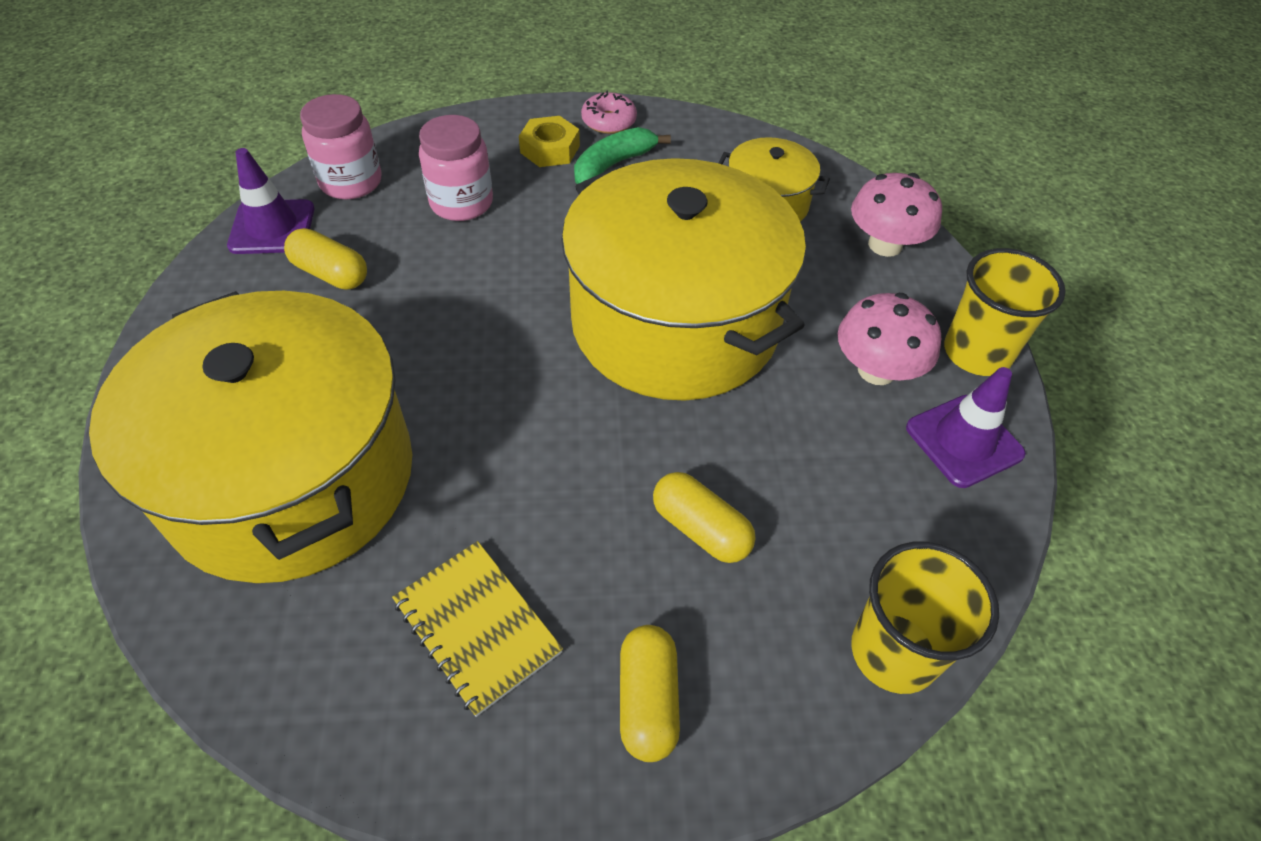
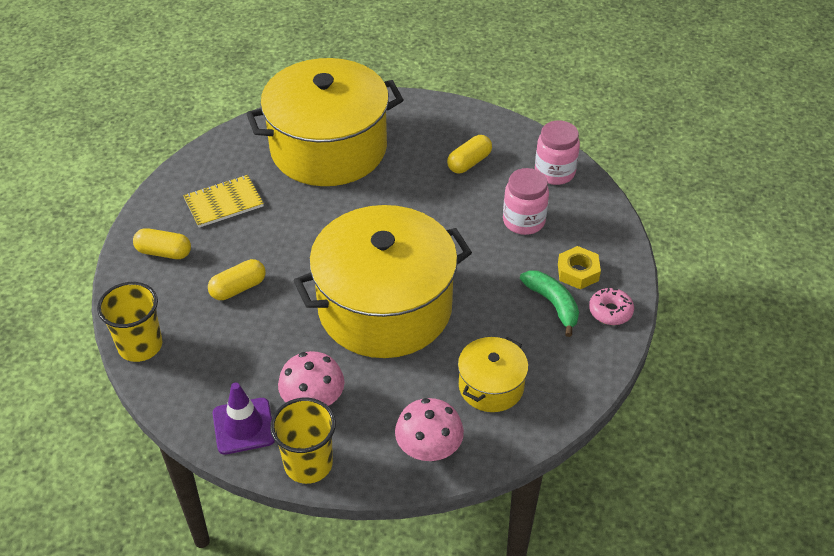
camera: 105 degrees right, 5 degrees down
(272, 227) = (516, 140): purple traffic cone -> none

